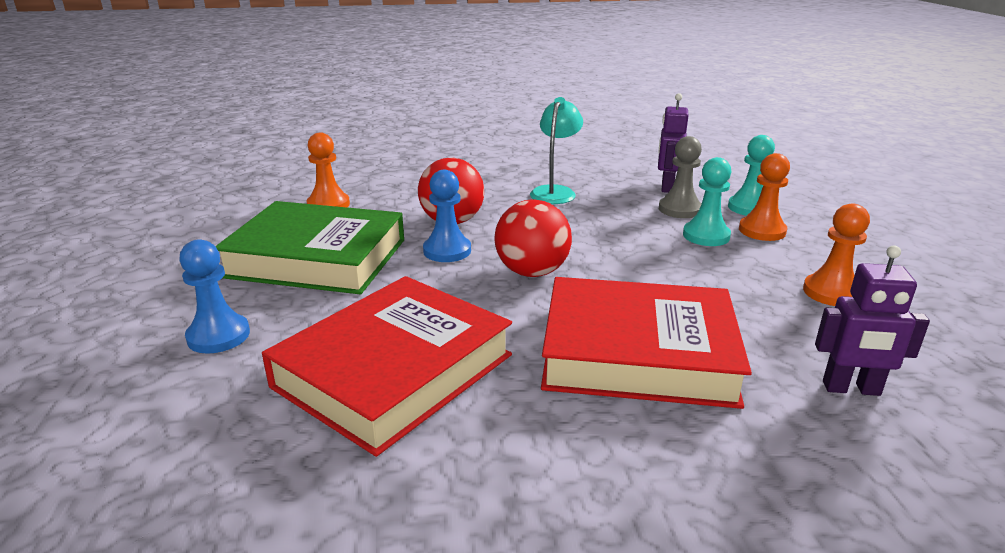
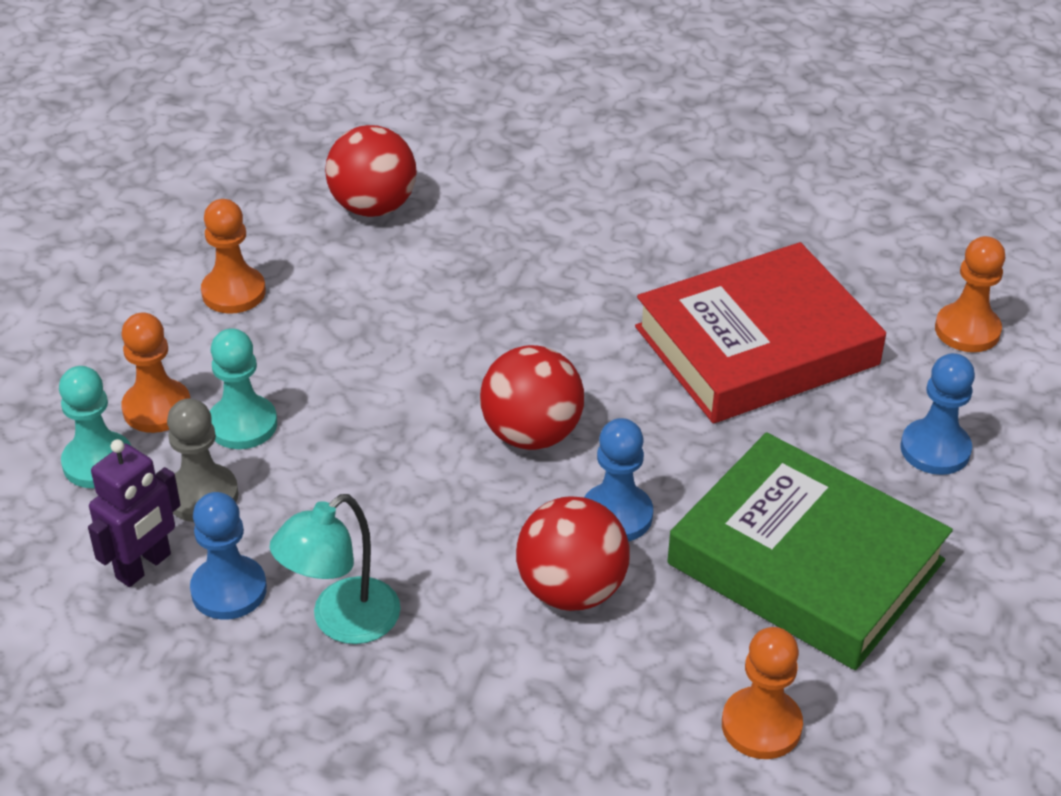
camera: 155 degrees left, 15 degrees up
(165, 450) = (967, 330): none -> orange pawn
(618, 189) = (229, 590): none -> blue pawn
(638, 353) = (513, 292): red book -> none
(851, 389) = (373, 207): purple robot -> red ball

